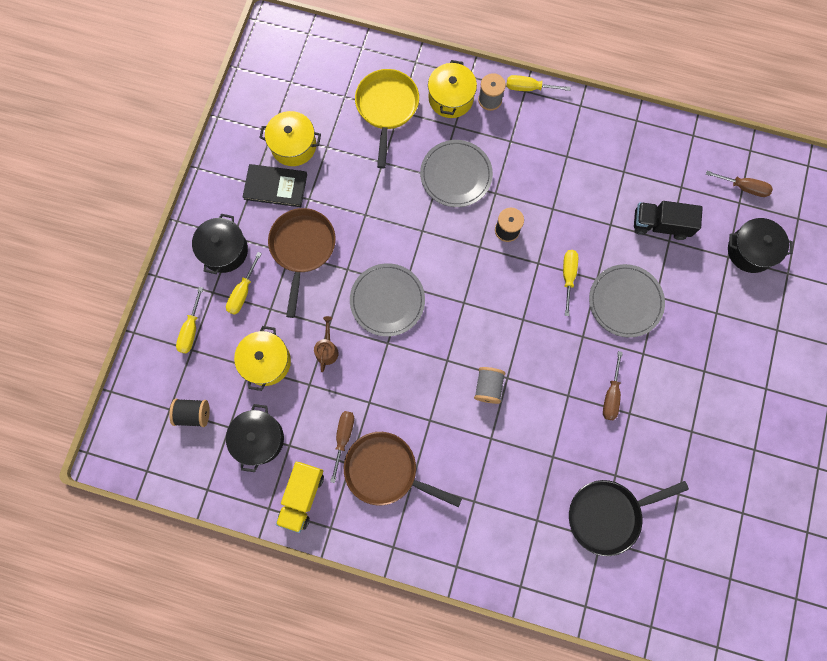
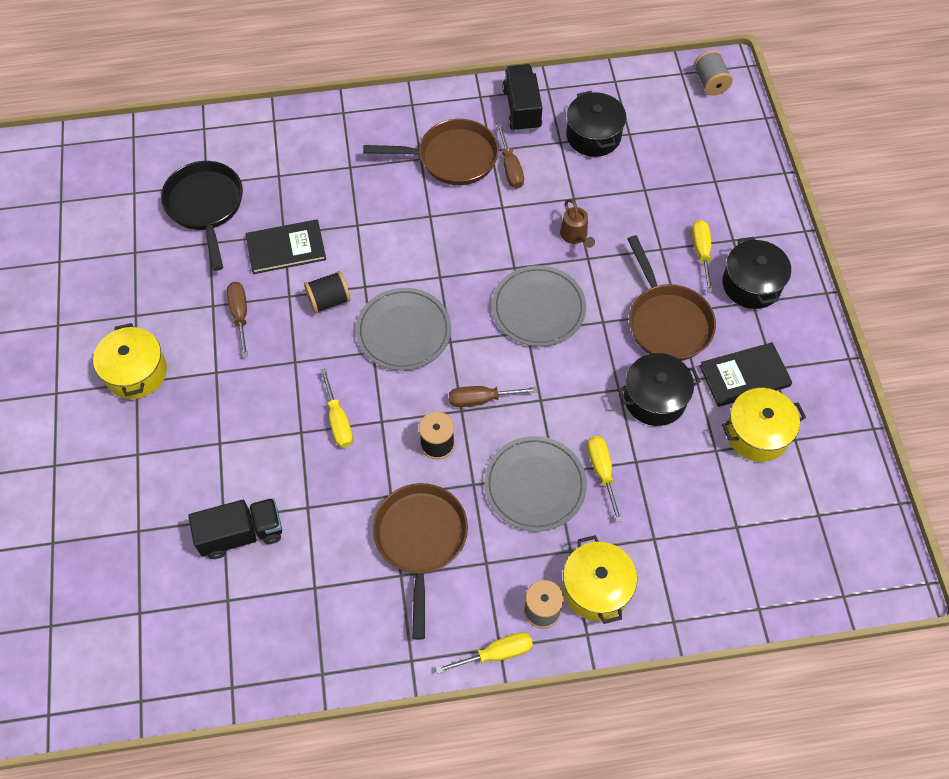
camera: 155 degrees right, 15 degrees down
(191, 329) = (729, 198): yellow screwdriver -> yellow screwdriver (602, 472)
(193, 414) = (671, 131): black spool -> black spool (329, 300)
(266, 361) = (631, 200): yellow pot -> yellow pot (136, 372)
(302, 496) = (522, 109): yellow truck -> black truck
(387, 108) = (672, 534): yellow pan -> none
(488, 387) = (382, 269): grey spool -> grey spool (710, 83)
(545, 171) = (420, 541): none -> brown pan
(555, 441) = (286, 248): none -> black book
(608, 514) = (206, 207): black pan -> black pan turned 60 degrees counterclockwise
(625, 301) = (256, 421): grey plate -> grey plate (403, 331)
(743, 187) = (139, 637): brown screwdriver -> brown screwdriver (481, 399)
(750, 251) = (110, 551): black pot -> black pot (655, 398)

